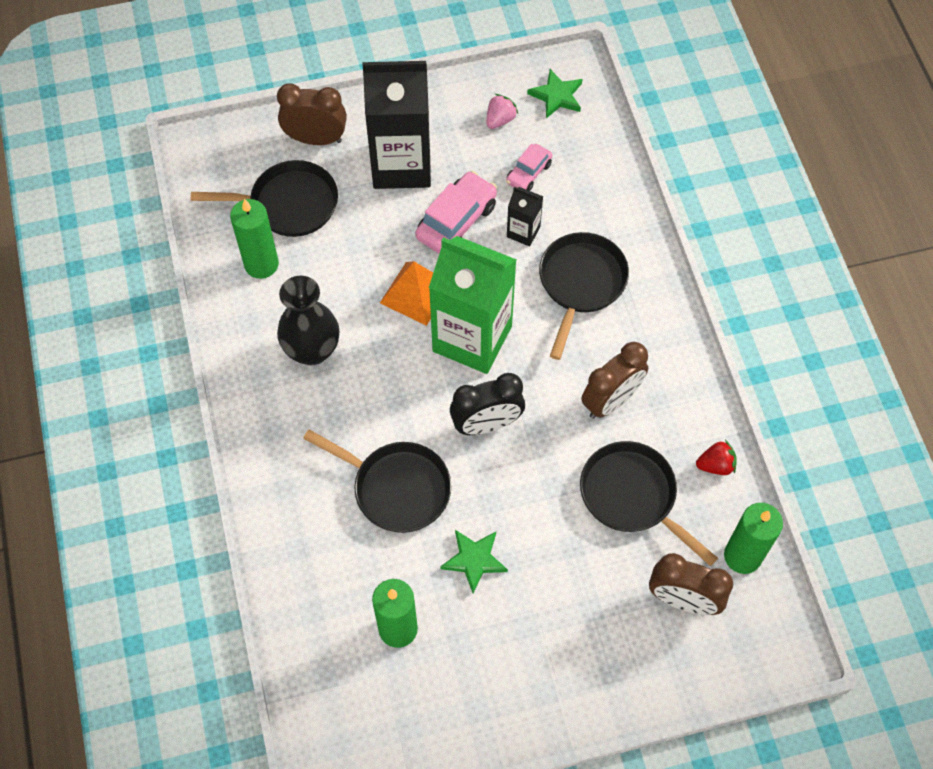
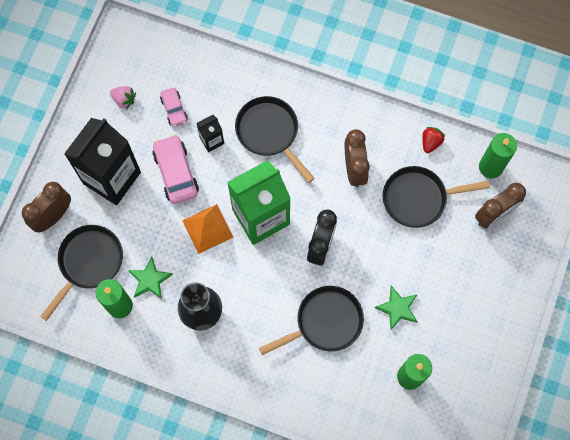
camera: 55 degrees left, 10 degrees up
(500, 120) = (124, 100): pink strawberry -> pink strawberry turned 135 degrees clockwise
(557, 96) = (132, 56): green star -> green star (150, 280)

